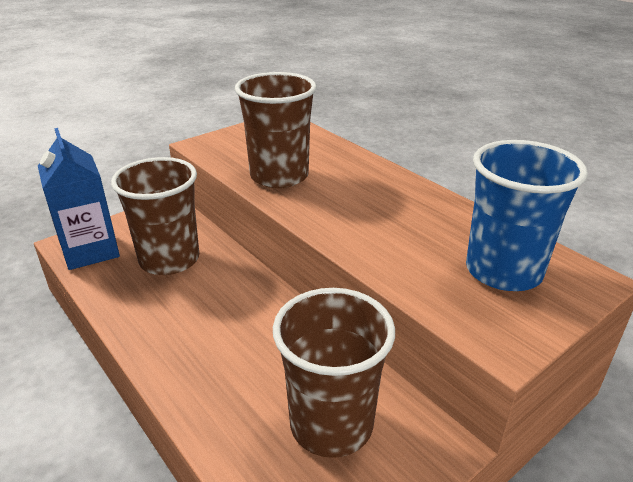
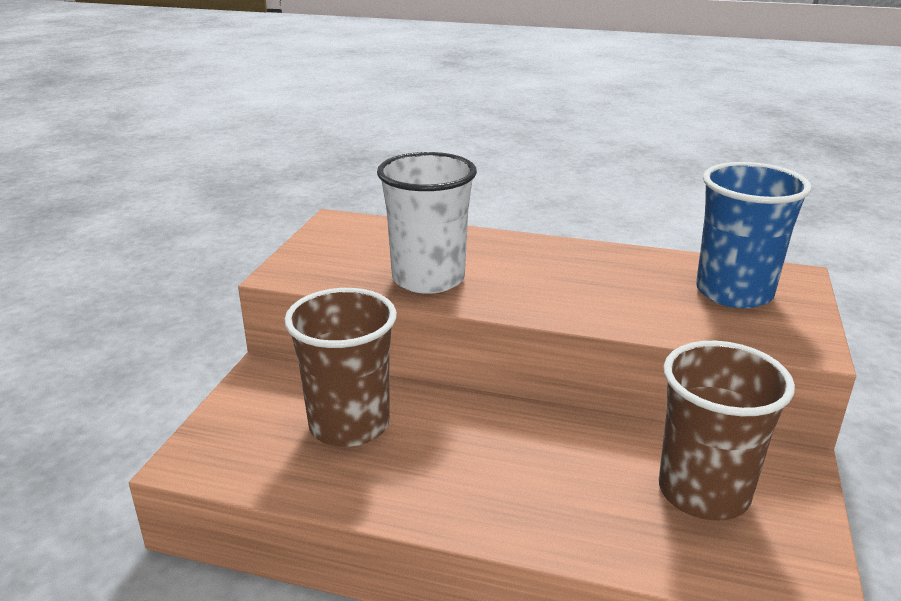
camera: 35 degrees left, 5 degrees down
(90, 251) = (232, 457): blue carton -> none
(279, 176) = (428, 279): brown cup -> white cup

